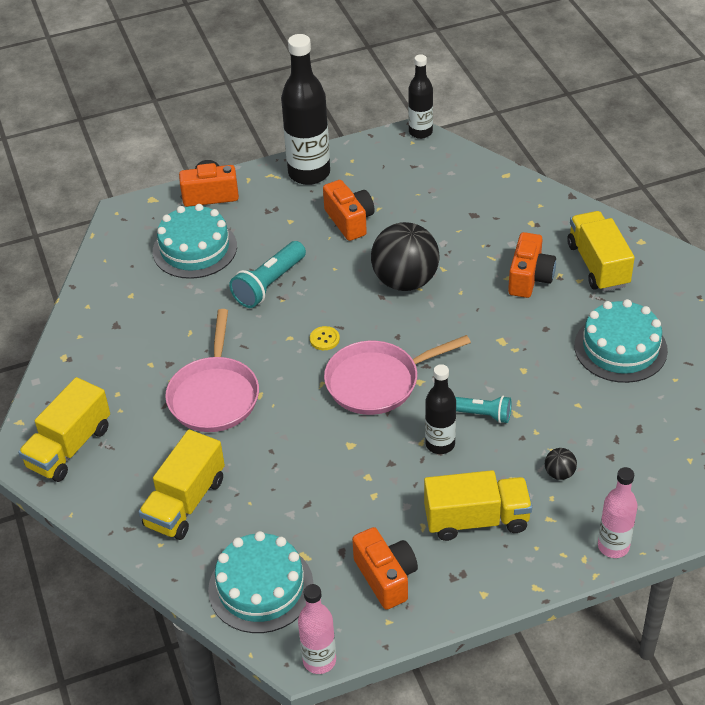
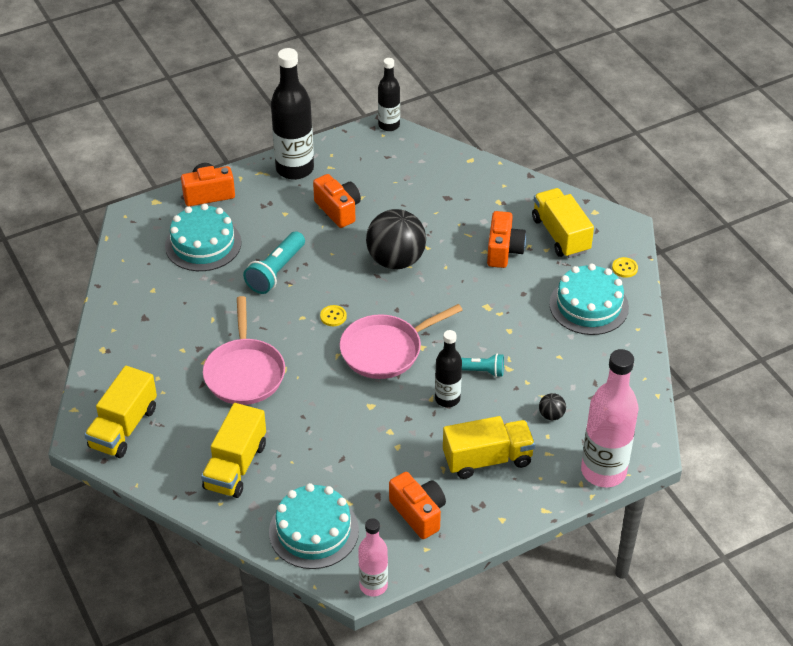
camera: 10 degrees left, 0 degrees up
(613, 546) = (603, 471): pink bottle -> pink bottle, size x1.72
(668, 308) = (624, 268): none -> yellow button

